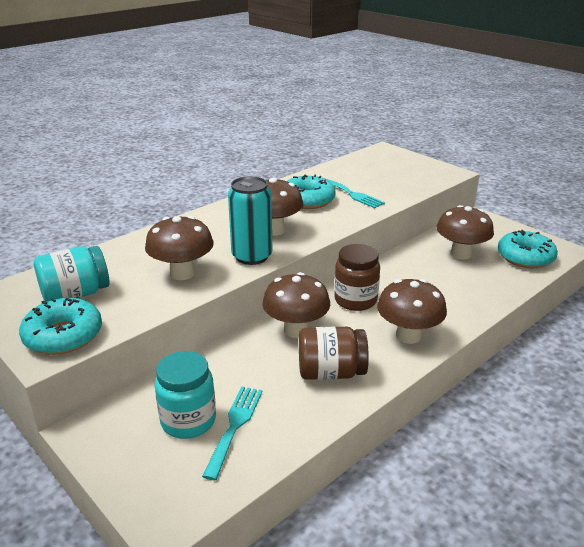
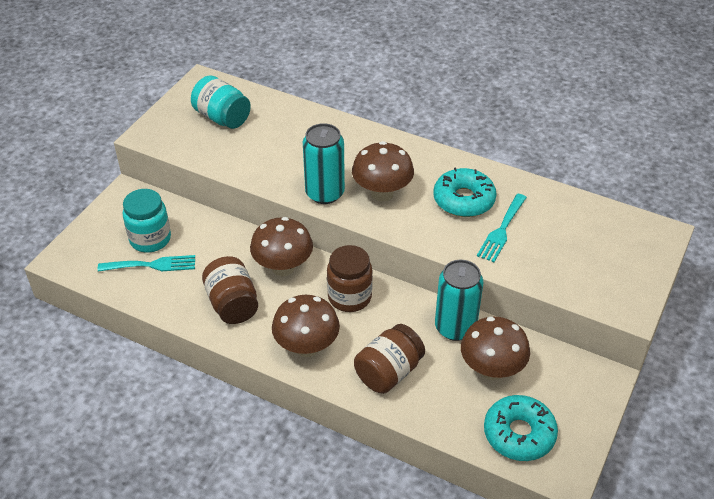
camera: 70 degrees right, 15 degrees up
(63, 336) = (170, 134): turquoise donut -> none
(182, 273) = (277, 161): brown mushroom -> none
(412, 259) = (455, 327): none -> turquoise can
(451, 298) = (388, 372): none -> brown jar

